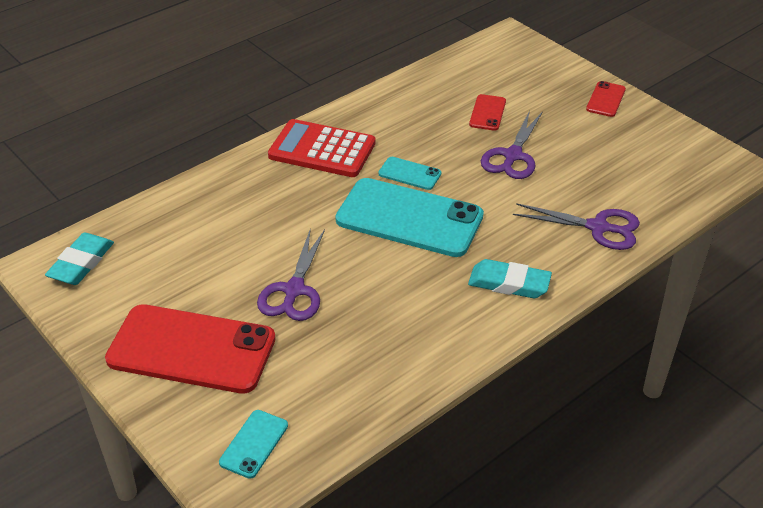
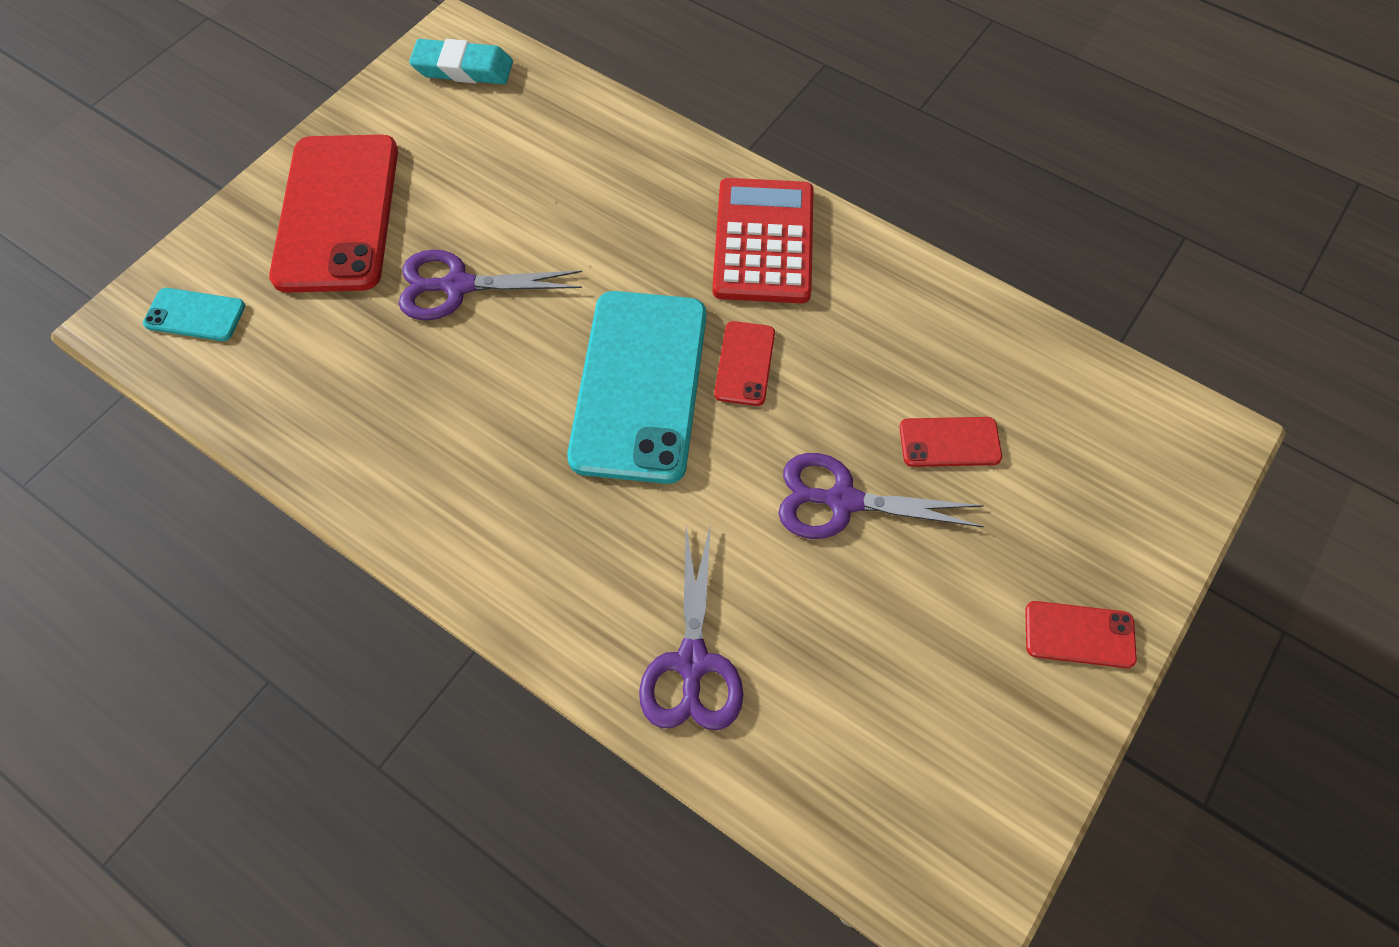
camera: 75 degrees right, 20 degrees up
(409, 173) = (745, 363): turquoise phone -> red phone
(509, 283) = (525, 545): turquoise eraser -> none

